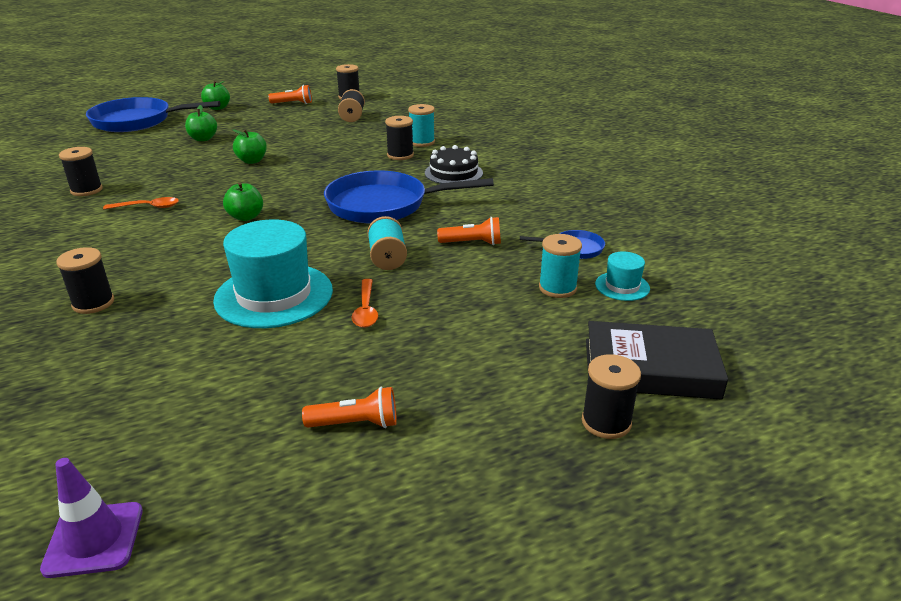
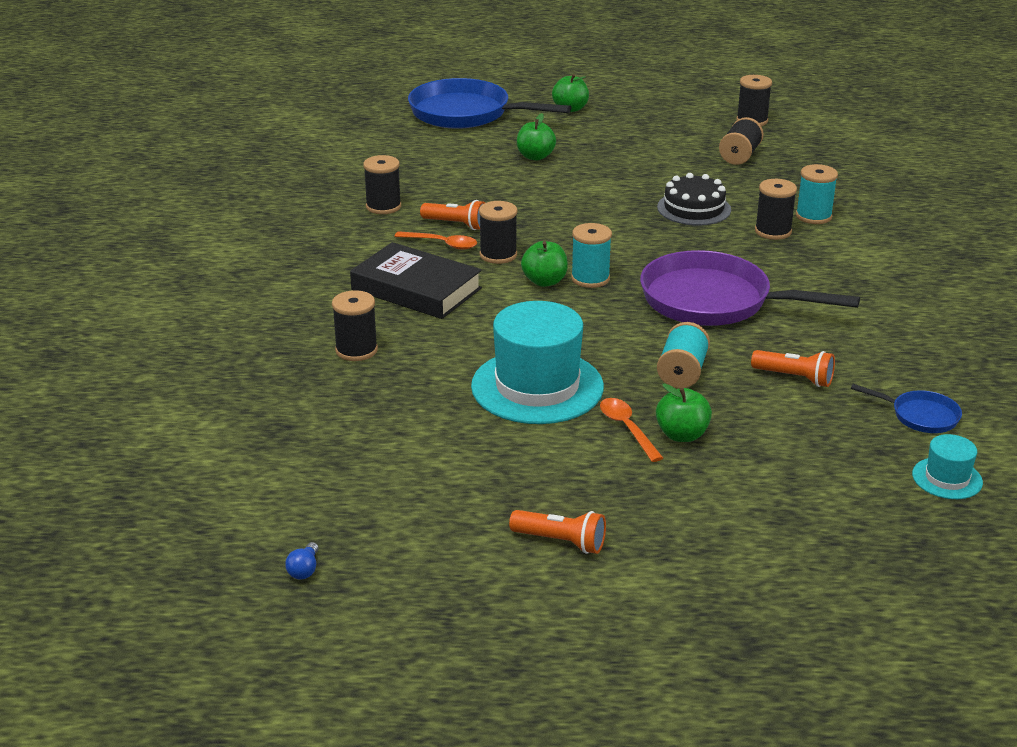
camera: 25 degrees right, 0 degrees up
(94, 539) = (304, 570): purple traffic cone -> blue light bulb
(252, 161) = (581, 202): green apple -> green apple (682, 435)
(293, 103) = (670, 118): orange flashlight -> orange flashlight (456, 225)
(366, 310) = (627, 428): orange spoon -> orange spoon turned 135 degrees clockwise
(383, 205) = (713, 301): blue pan -> purple pan
(453, 173) = (829, 273): black cake -> black cake (694, 208)
(557, 288) = (863, 460): turquoise spool -> turquoise spool (590, 278)
(606, 422) = (816, 615): black spool -> black spool (498, 255)
(650, 368) = (908, 578): black book -> black book (416, 289)

